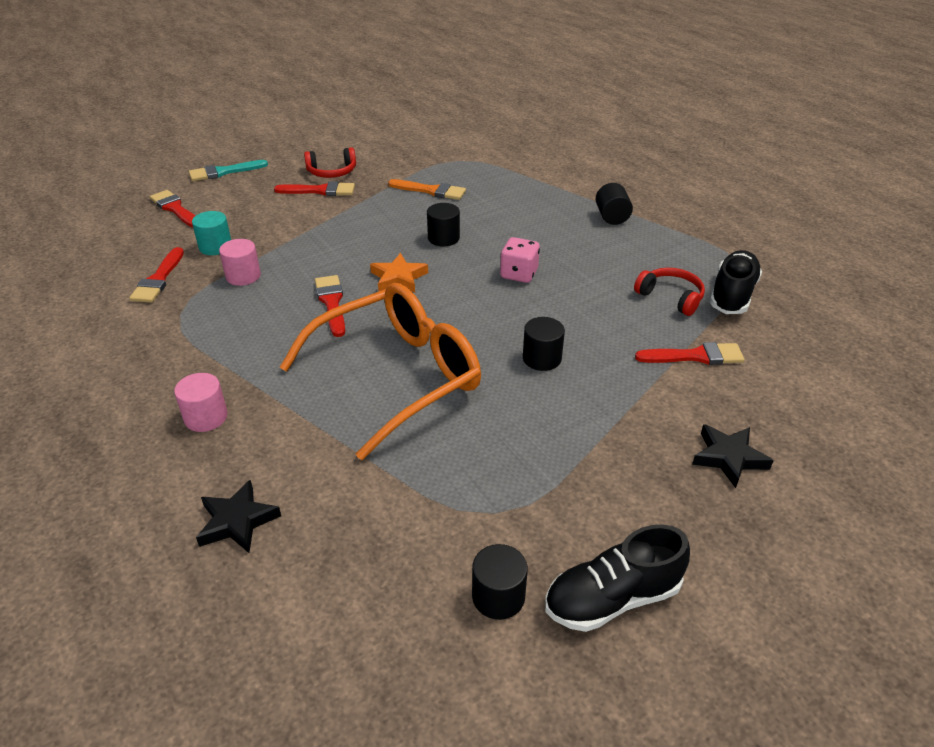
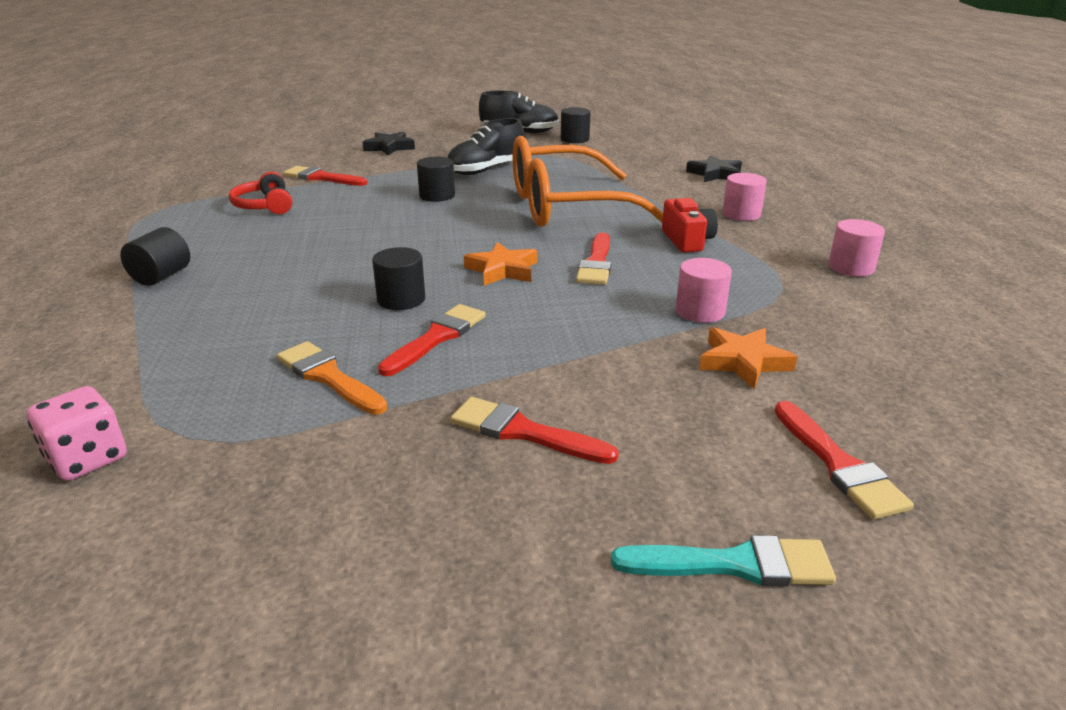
camera: 155 degrees left, 10 degrees down
(113, 354) = (851, 267): none -> pink cylinder
(158, 279) = (825, 332): red brush -> red brush (437, 338)
(215, 247) = (743, 362): turquoise cylinder -> orange star
(261, 353) = (687, 240): none -> red camera
(332, 172) = (468, 480): red headphones -> none
(519, 274) = (368, 247): pink dice -> pink dice (87, 459)
(732, 295) = (213, 198): black shoe -> black shoe (486, 170)

